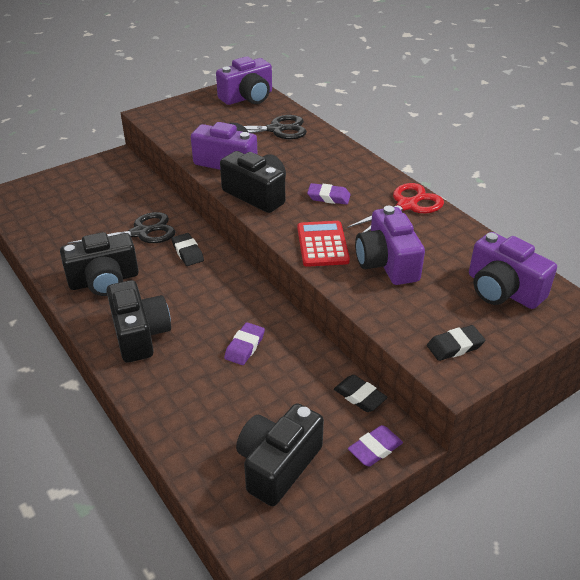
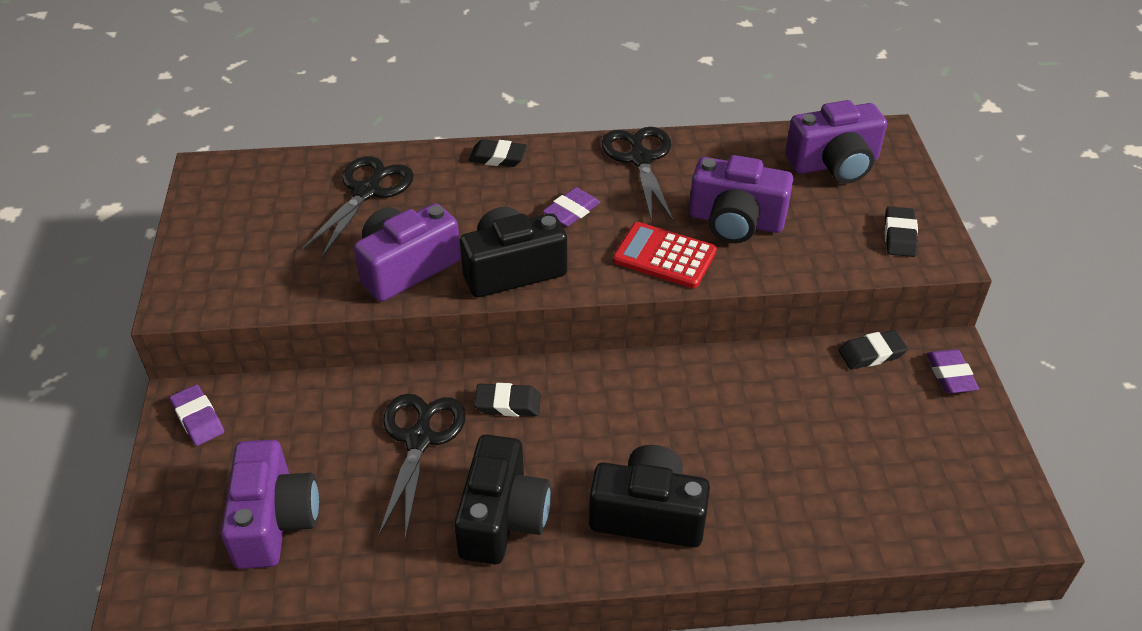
camera: 60 degrees left, 5 degrees up
(245, 346) = (736, 417): purple eraser -> purple eraser (198, 418)
(247, 97) = (248, 183): purple camera -> purple camera (274, 520)
(278, 465) = (938, 462): black camera -> none
(349, 157) = (498, 157): none -> black eraser
(407, 205) = (640, 159): red scissors -> black scissors

